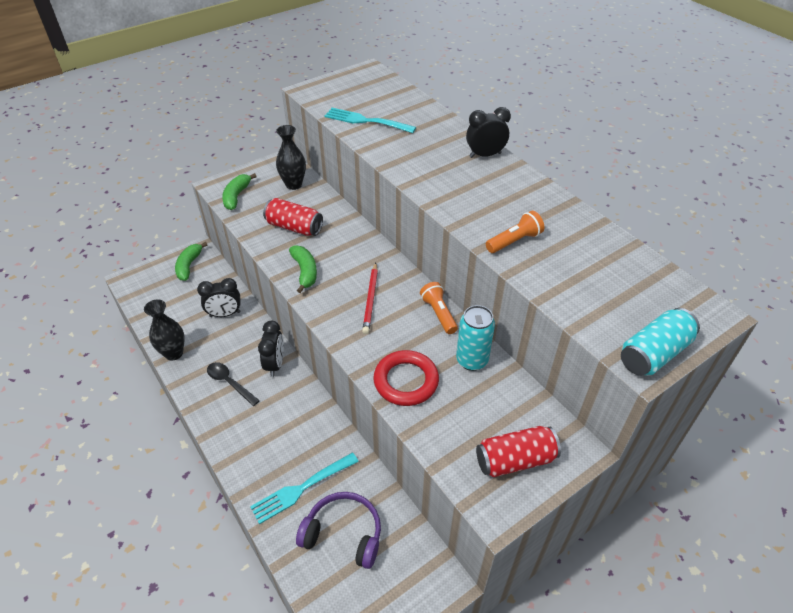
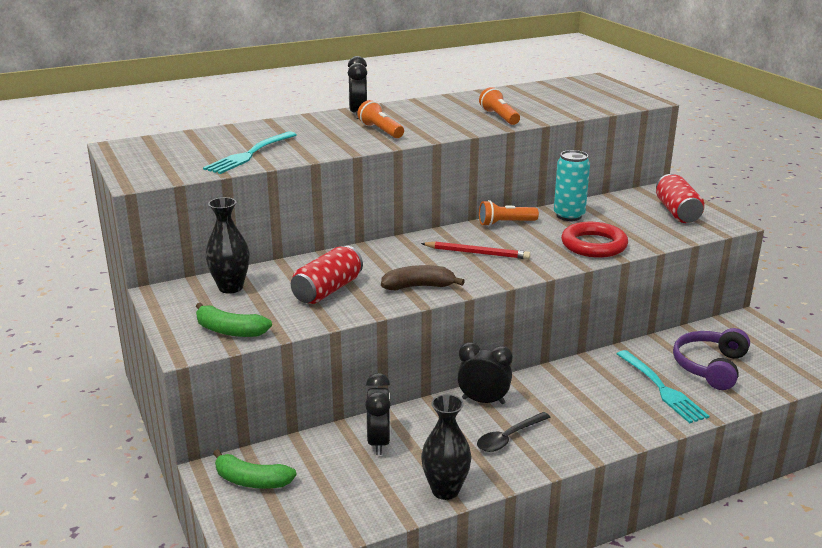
camera: 80 degrees left, 20 degrees down
(305, 271) = (418, 286): green banana -> brown banana
(443, 173) = (381, 131): none -> orange flashlight
(654, 353) = (634, 97): turquoise can -> none

